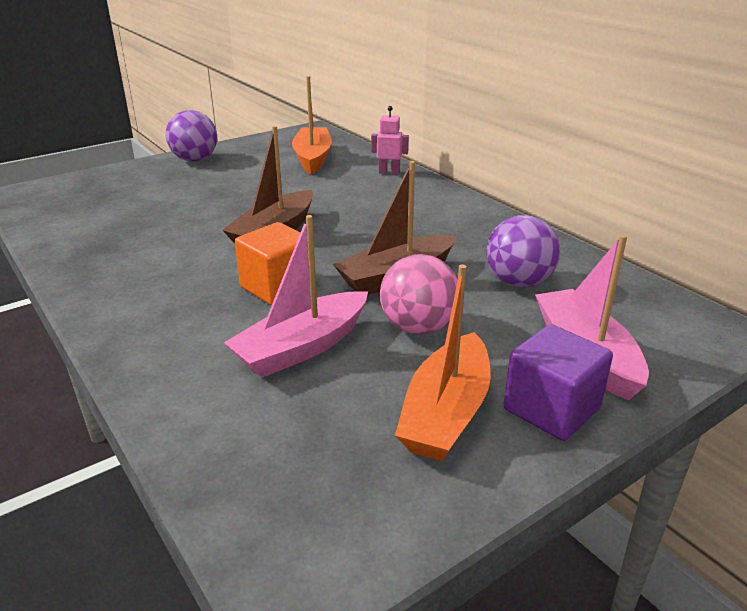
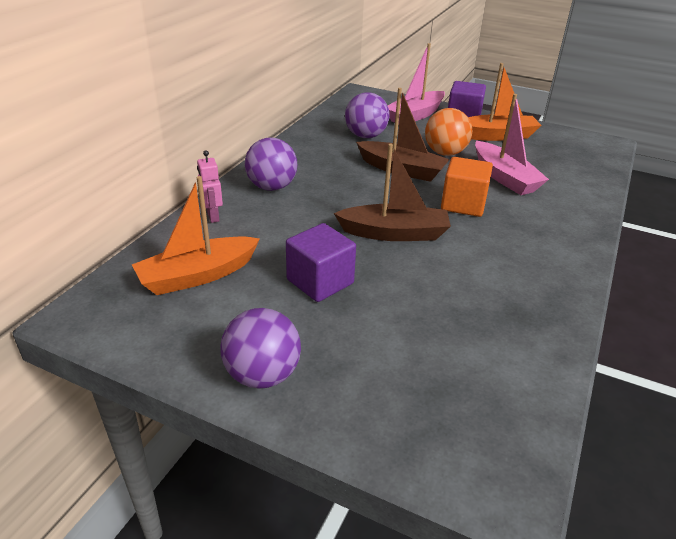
camera: 120 degrees left, 5 degrees up
(252, 189) = (320, 281): none -> purple cube
(302, 347) = (504, 178): pink boat -> pink boat turned 45 degrees clockwise
(418, 327) = (445, 153): pink ball -> orange ball
(420, 201) = (272, 187): none -> purple ball

